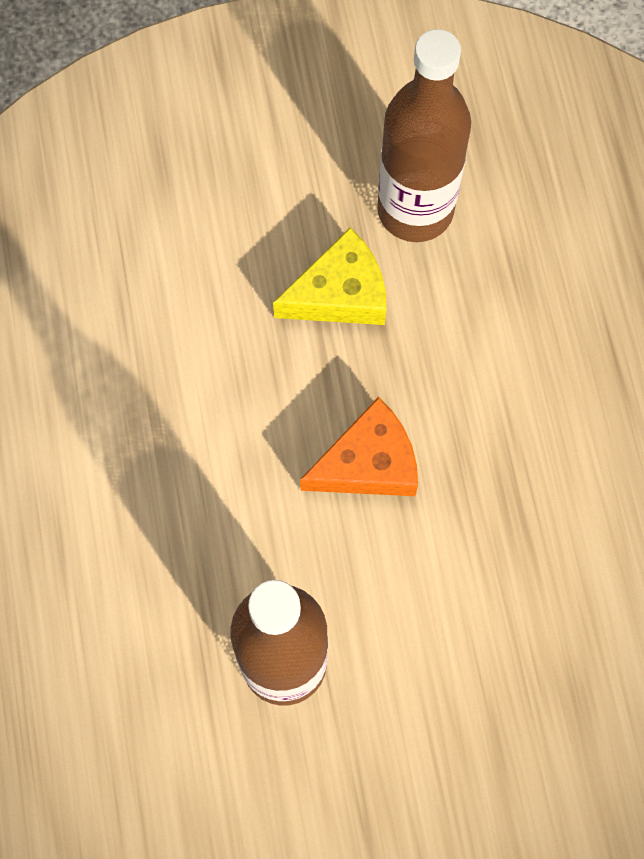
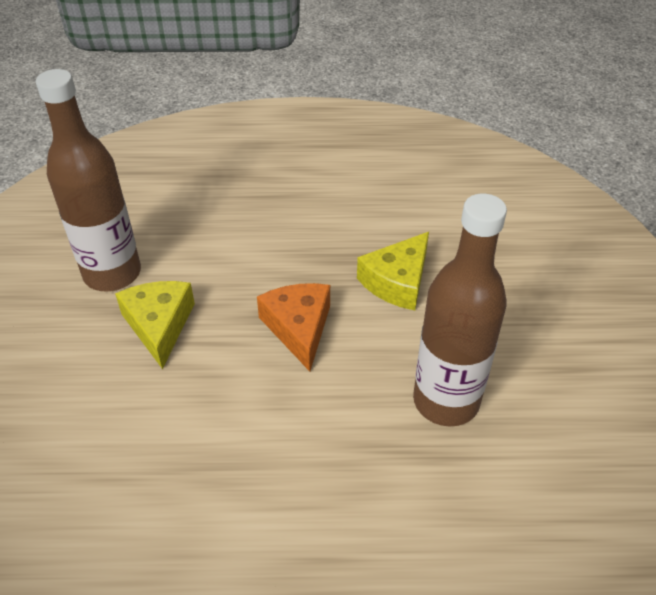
camera: 80 degrees left, 25 degrees down
(479, 580) = (397, 281): none -> yellow cheese

